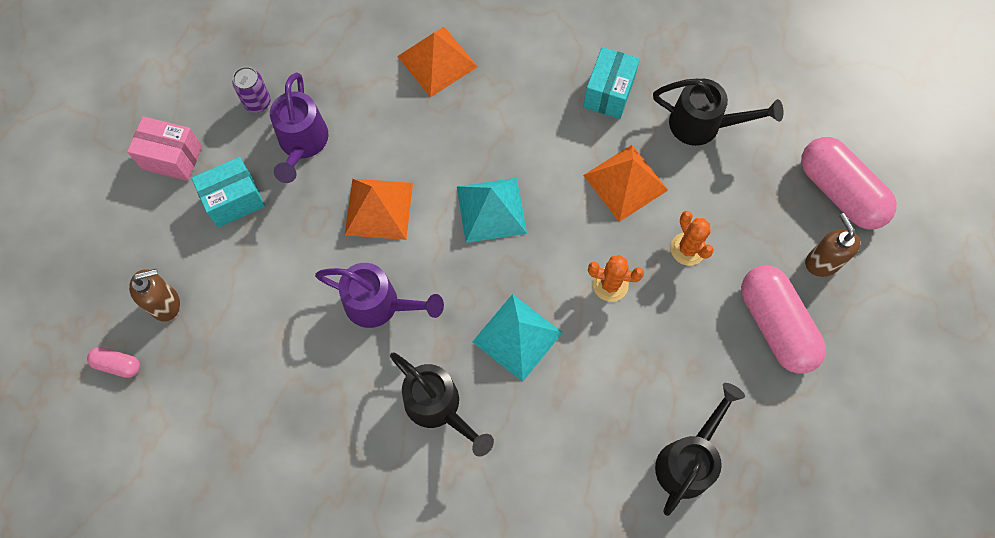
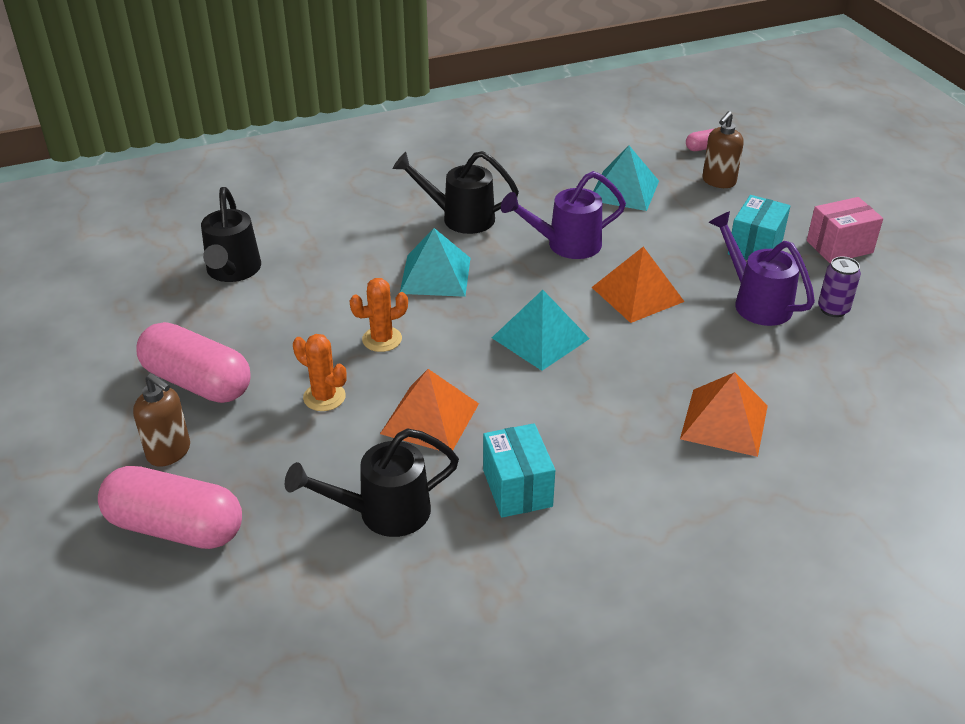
camera: 145 degrees right, 30 degrees down
(259, 349) = (624, 190): none -> turquoise pyramid

